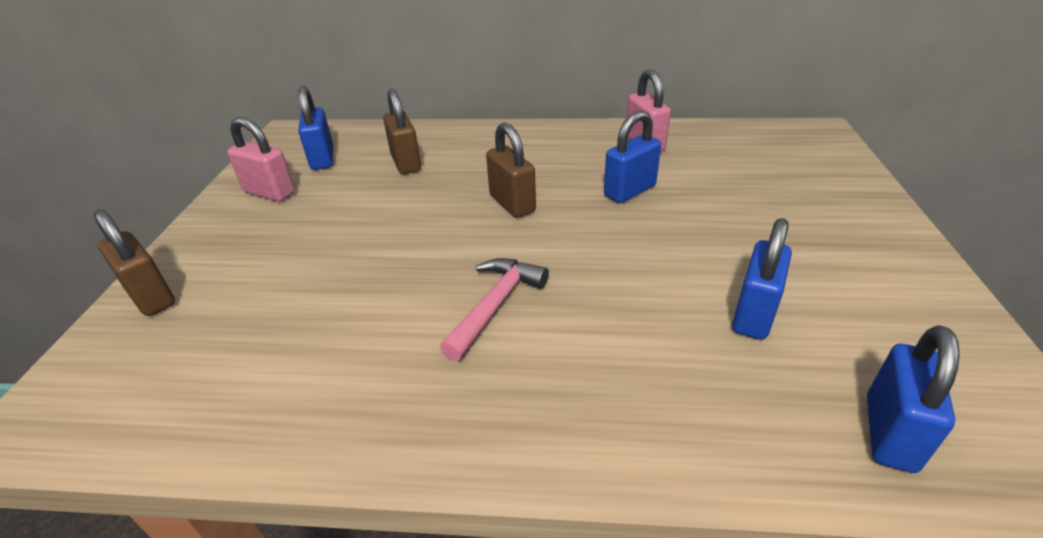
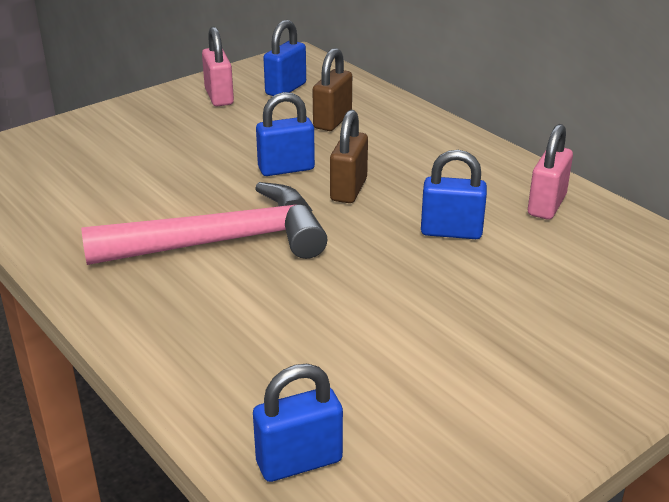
camera: 45 degrees right, 5 degrees down
(151, 297) = (78, 127): brown padlock -> none
(495, 305) = (222, 242): pink hammer -> pink hammer, size x1.88
(753, 314) = (360, 355): blue padlock -> blue padlock (286, 169)

